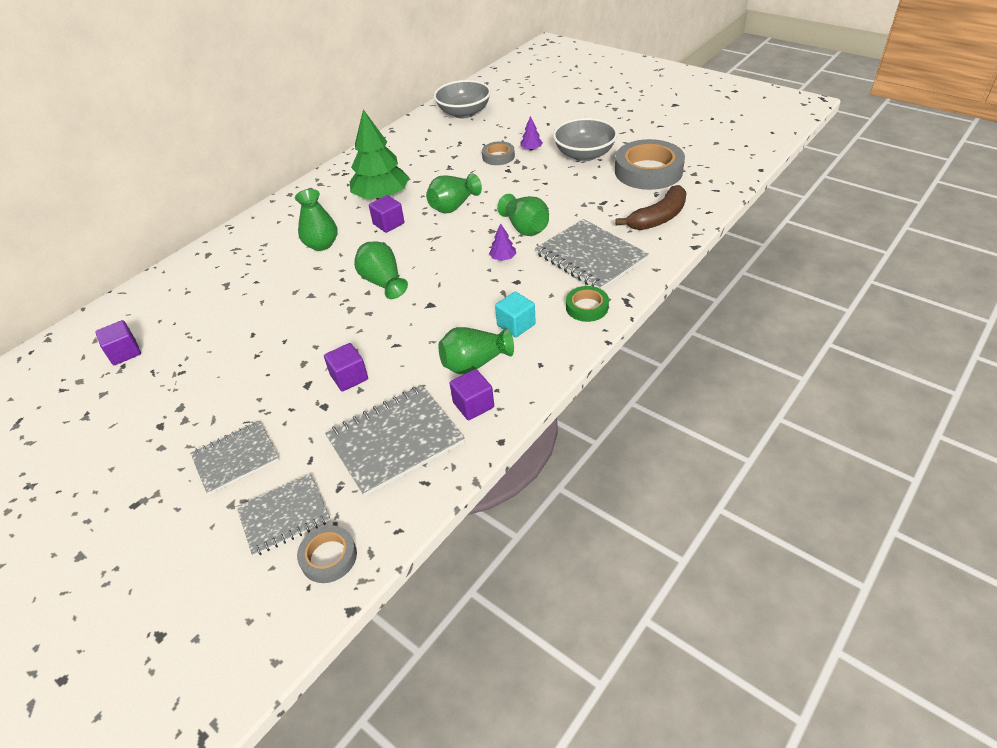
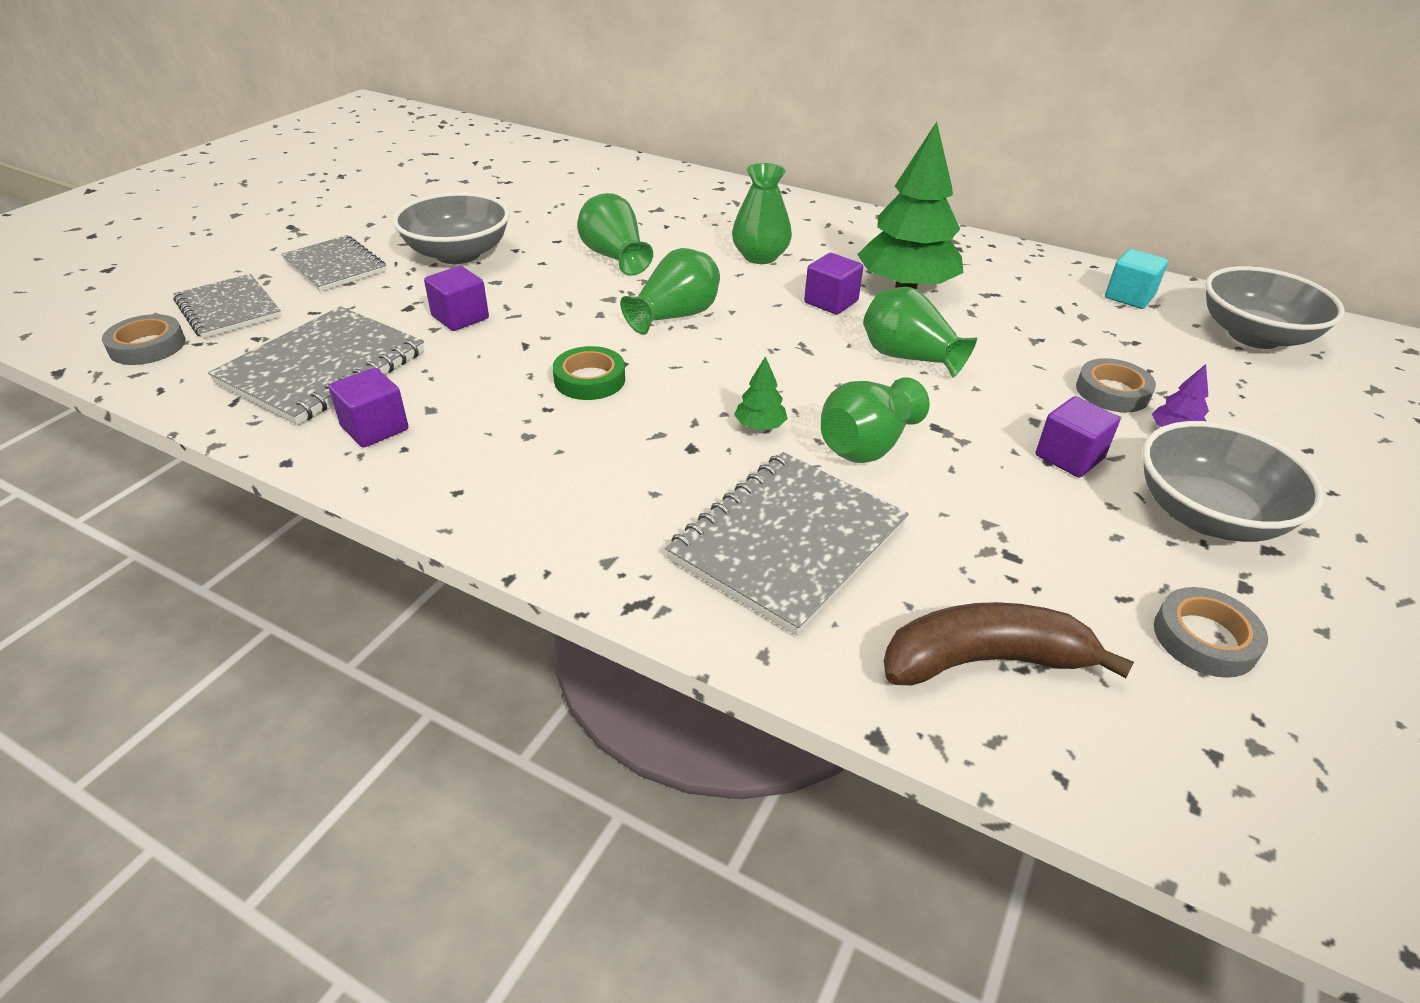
camera: 75 degrees right, 5 degrees down
(124, 352) = (530, 178): purple cube -> purple cube (1069, 457)
(249, 386) = (458, 254): none -> grey bowl
(395, 441) = (323, 368): grey notebook -> grey notebook turned 75 degrees clockwise
(475, 363) = (471, 420): green vase -> green vase (614, 257)
(503, 258) = (760, 426): purple tree -> green tree
(516, 325) = (566, 456): turquoise cube -> turquoise cube (1129, 297)
(587, 307) = (617, 543): green tape -> green tape (589, 379)
(648, 171) = (1204, 638): grey tape -> grey tape, size x0.51
(658, 218) = (984, 660): brown banana -> brown banana turned 135 degrees clockwise

